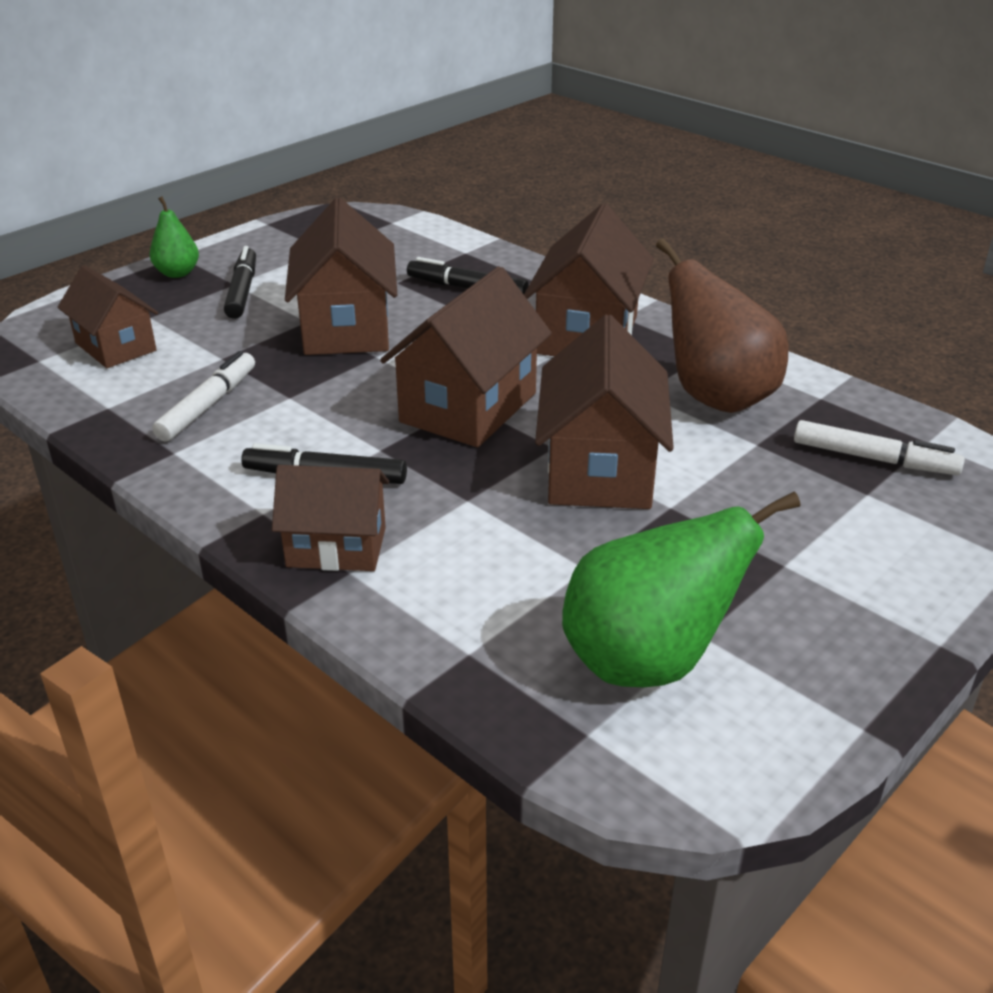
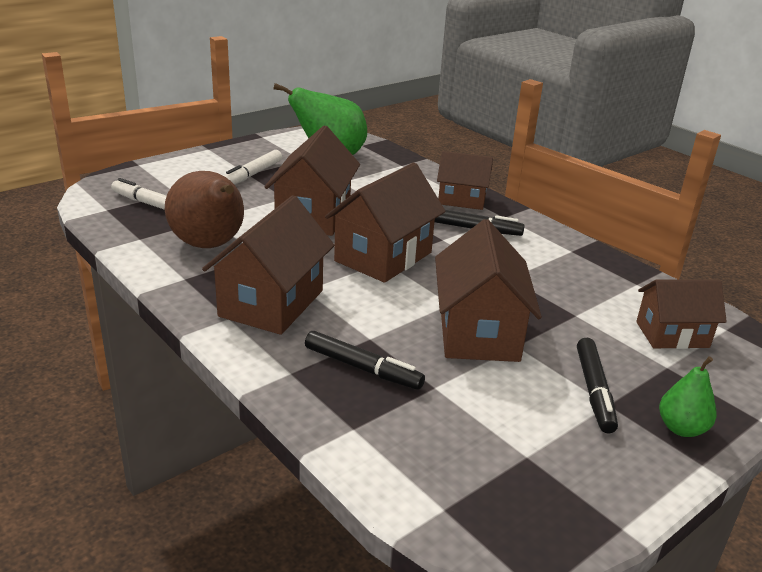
camera: 175 degrees left, 5 degrees down
(116, 347) = (672, 335): brown house -> brown house turned 60 degrees counterclockwise
(208, 405) = (565, 277): white marker -> white marker (252, 175)

